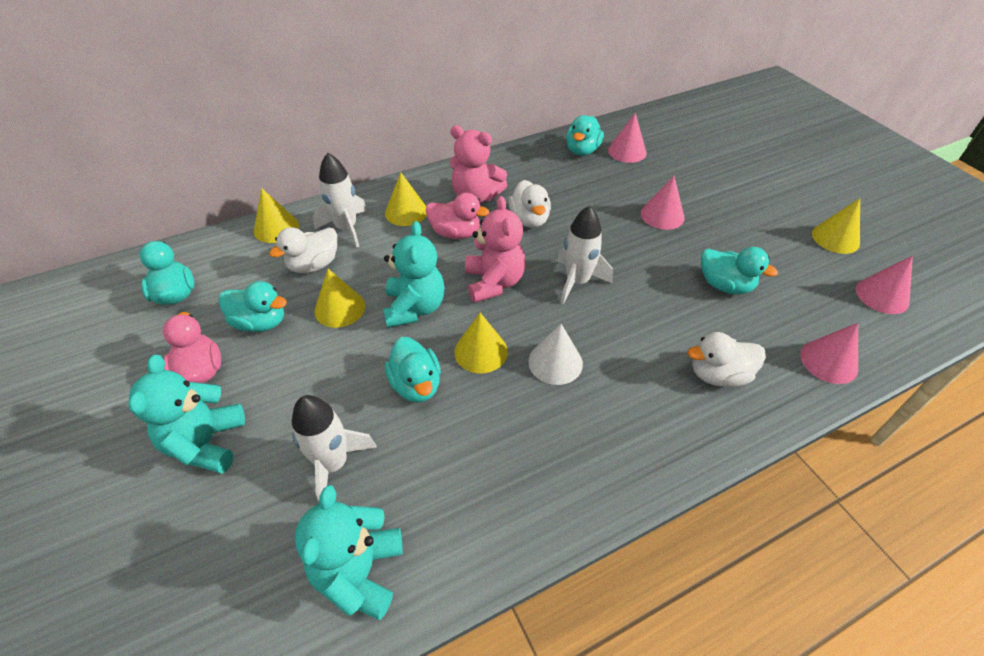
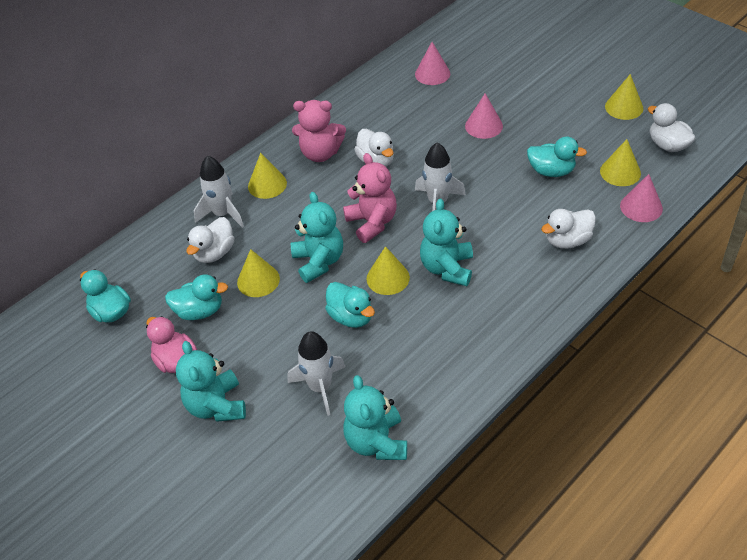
camera: 15 degrees left, 0 degrees up
(276, 228) = (160, 232): yellow cone -> yellow cone (620, 172)
(456, 233) = (320, 191): pink duck -> none
(555, 362) = (447, 268): white cone -> turquoise teddy bear
(582, 150) = (393, 83): turquoise duck -> none
(882, 295) = (667, 145): pink cone -> white duck

